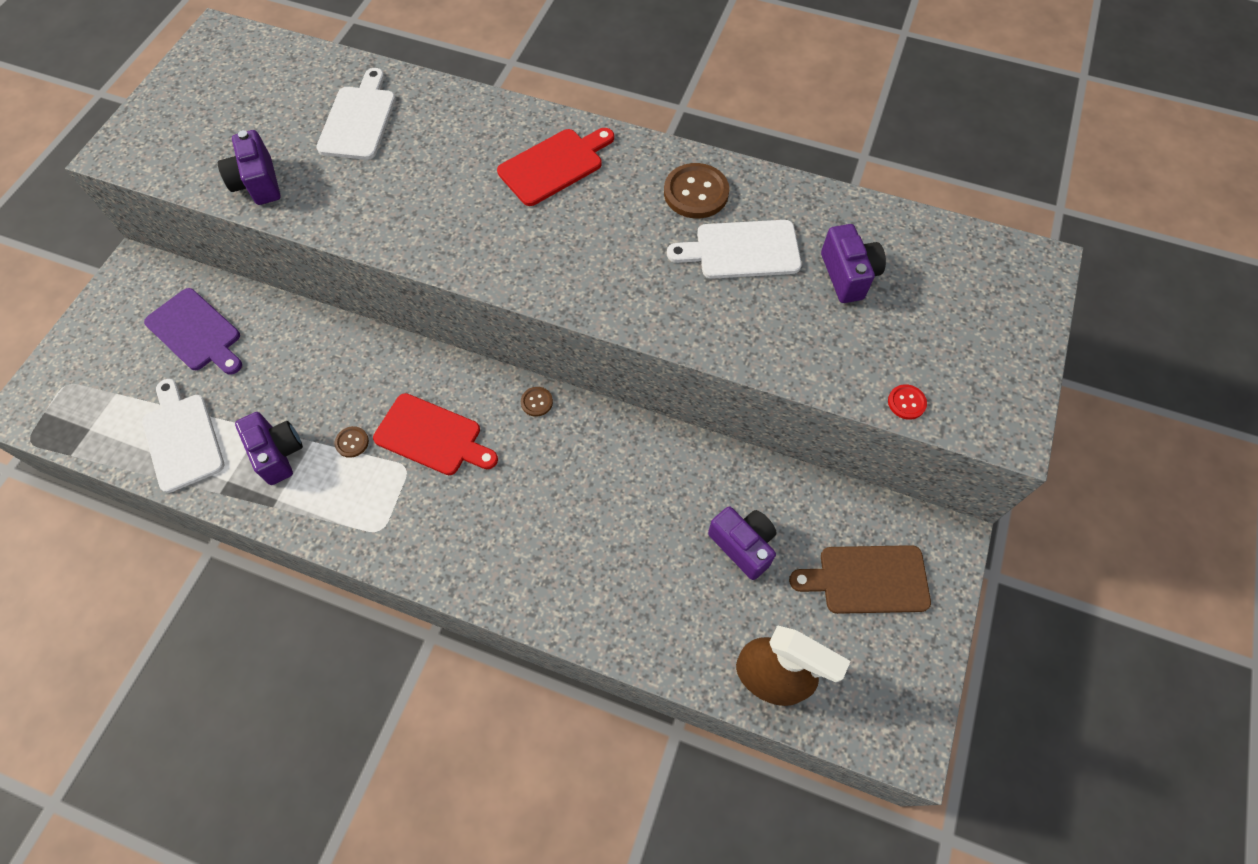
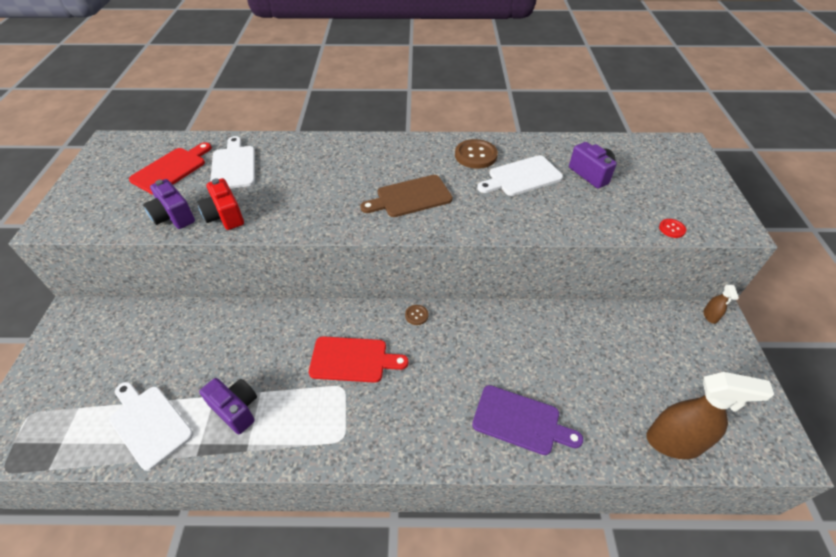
camera: 20 degrees left, 15 degrees down
(196, 332) = (136, 343): purple cutting board -> purple cutting board (520, 421)
(319, 201) = (225, 216): none -> red camera
(352, 442) = (293, 383): brown button -> none
(554, 165) = (379, 161): red cutting board -> red cutting board (171, 169)
(743, 545) = (602, 361): purple camera -> none
(867, 579) = (690, 356): brown cutting board -> brown cutting board (410, 197)
(936, 534) = (710, 316): none -> brown spray bottle

